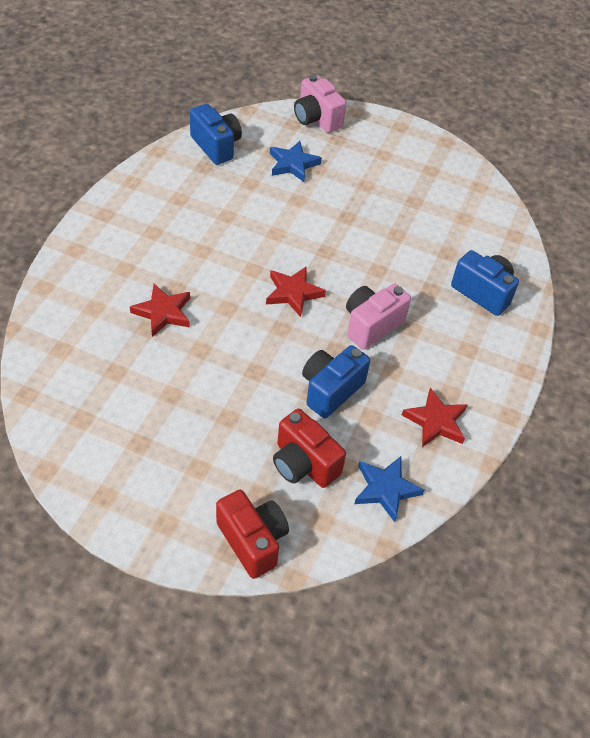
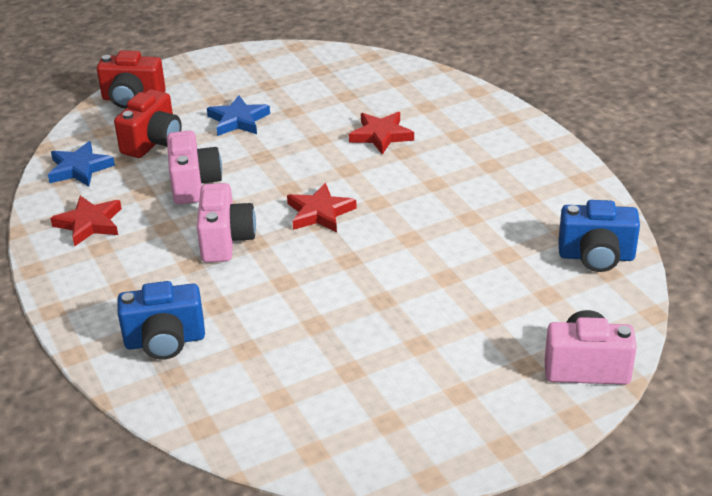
camera: 135 degrees right, 15 degrees down
(293, 164) = (511, 302): blue star -> blue star (238, 120)
(304, 464) = (153, 142): red camera -> red camera turned 120 degrees clockwise
(330, 390) = (194, 184): blue camera -> pink camera

